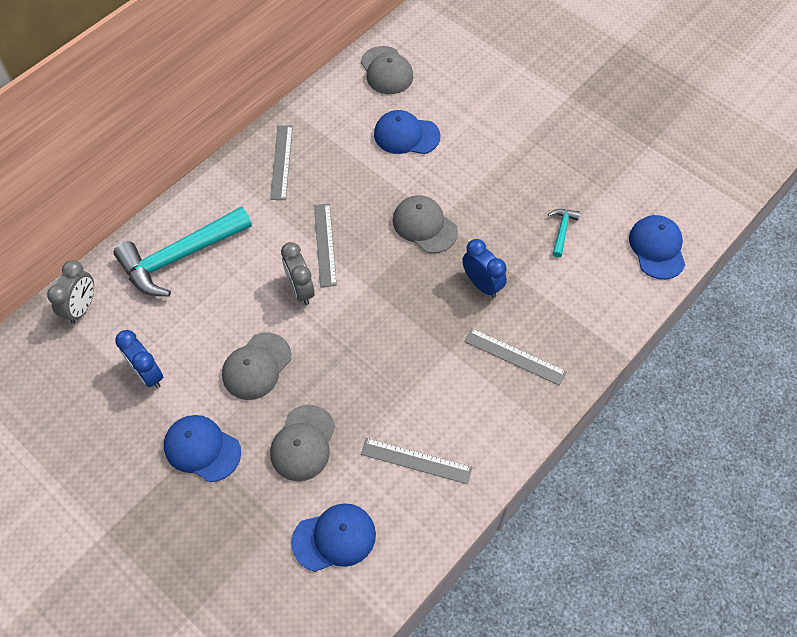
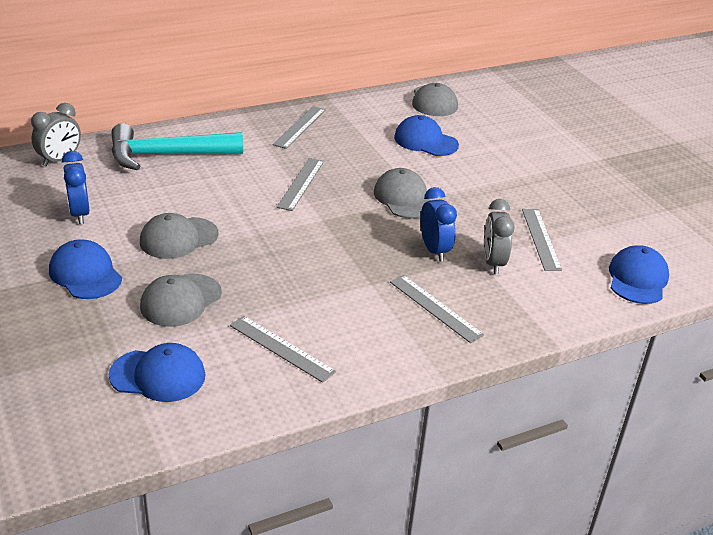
camera: 20 degrees right, 25 degrees down
(301, 289) = (257, 204): grey clock -> grey clock (493, 263)
(562, 230) = (541, 239): turquoise hammer -> grey ruler

